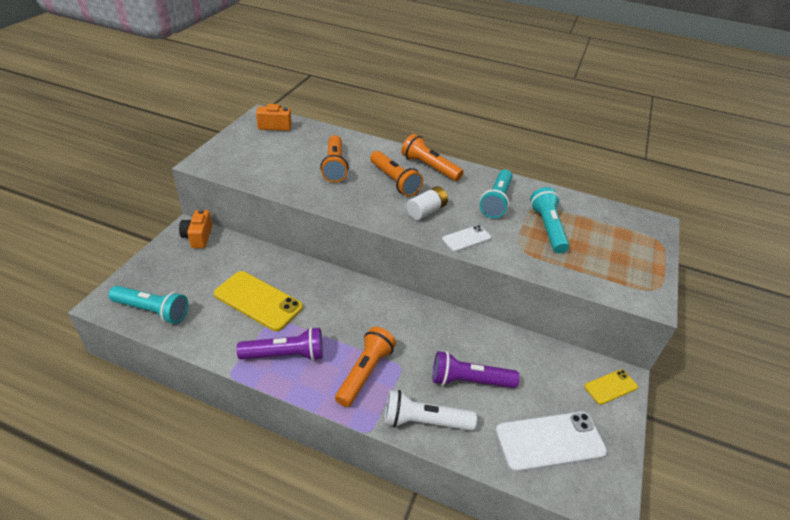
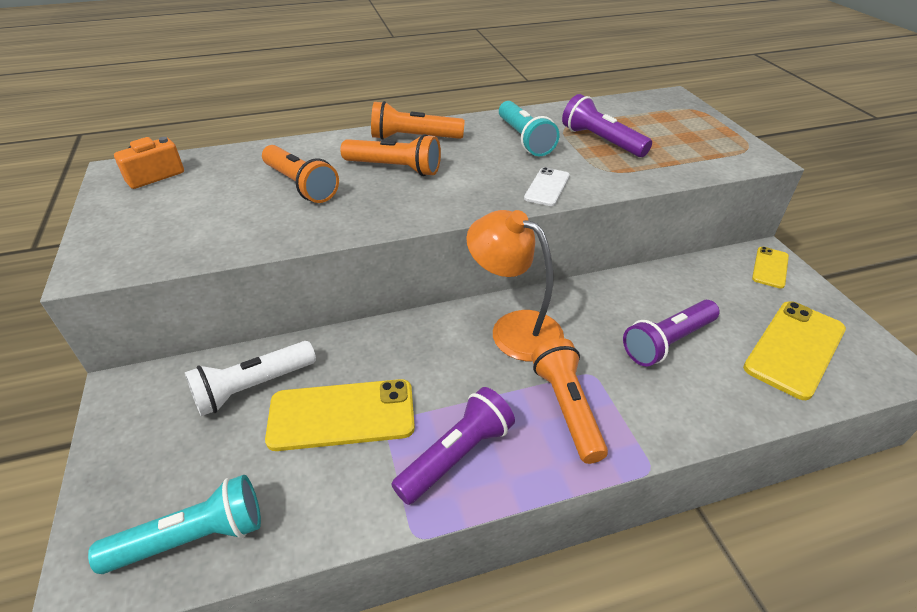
camera: 35 degrees left, 0 degrees up
(198, 237) = (153, 389): orange camera -> none
(389, 314) = (514, 328): none -> orange lamp
(424, 421) = (683, 414): white flashlight -> white flashlight (253, 387)
(426, 211) = (471, 181): white battery -> none
(547, 228) = (601, 141): turquoise flashlight -> purple flashlight
(549, 441) = (794, 348): white phone -> yellow phone

